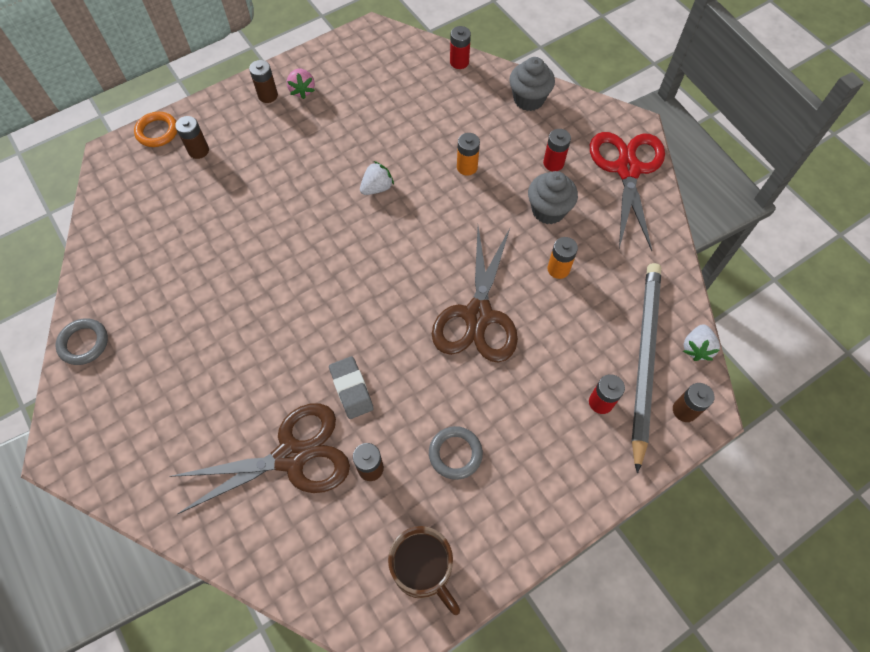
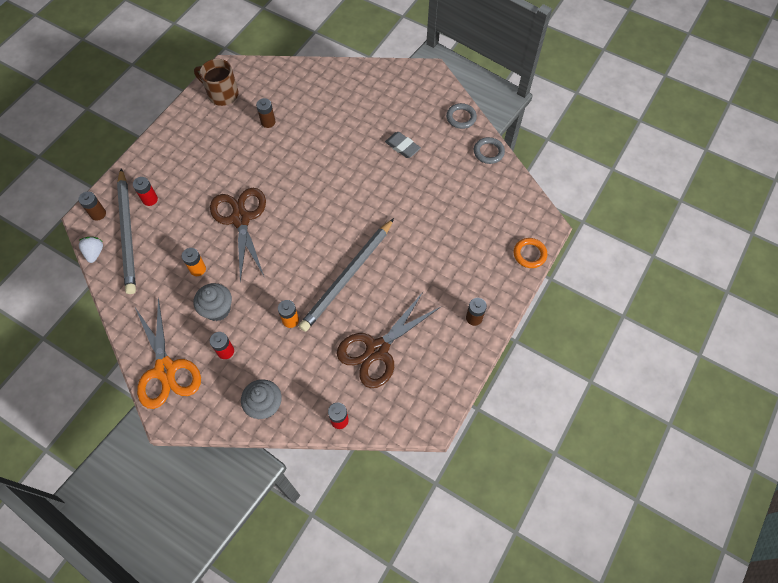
camera: 155 degrees right, 0 degrees up
(198, 150) = (489, 252): brown battery -> none
(291, 456) = (312, 112): brown scissors -> brown scissors (377, 350)
(302, 90) = (451, 334): pink strawberry -> none
(351, 389) = (298, 152): grey eraser -> grey eraser (402, 147)
(377, 188) = (348, 276): white strawberry -> grey pencil
(455, 453) = (225, 144): grey ring -> grey ring (488, 152)
(627, 169) = (166, 370): red scissors -> orange scissors

